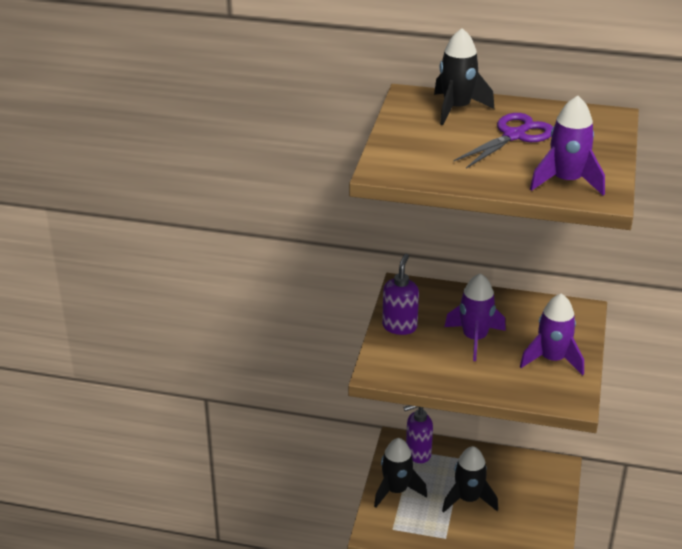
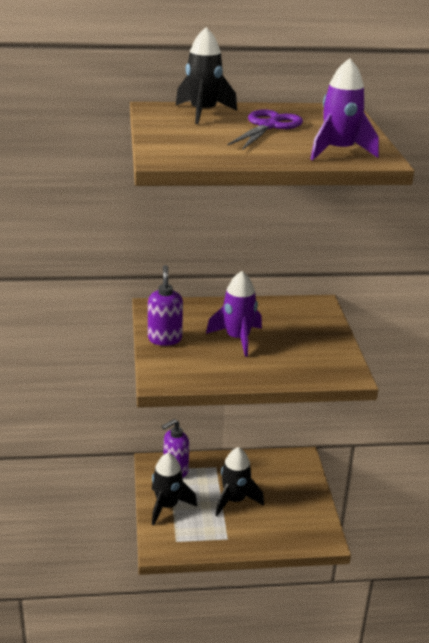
camera: 20 degrees left, 5 degrees down
(552, 359) = (313, 345): purple rocket -> none

